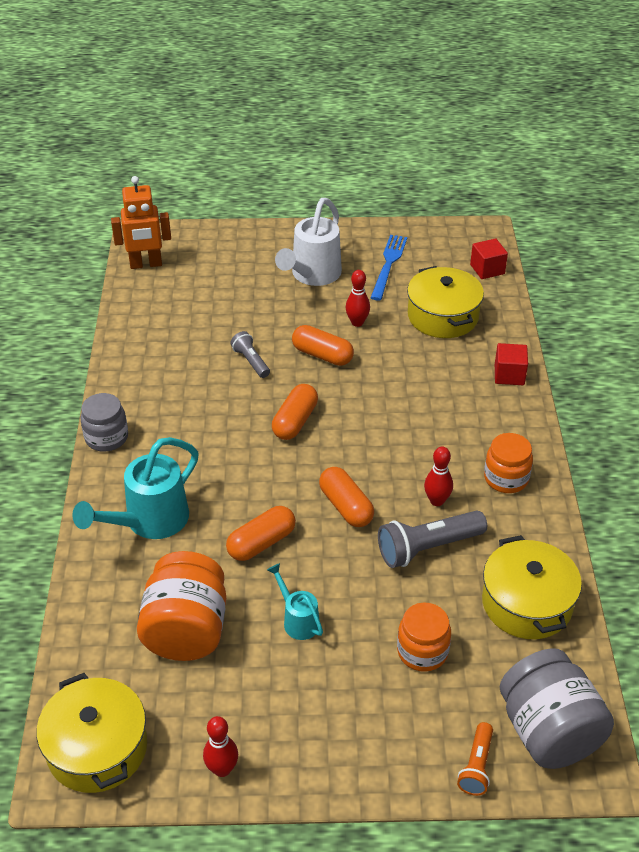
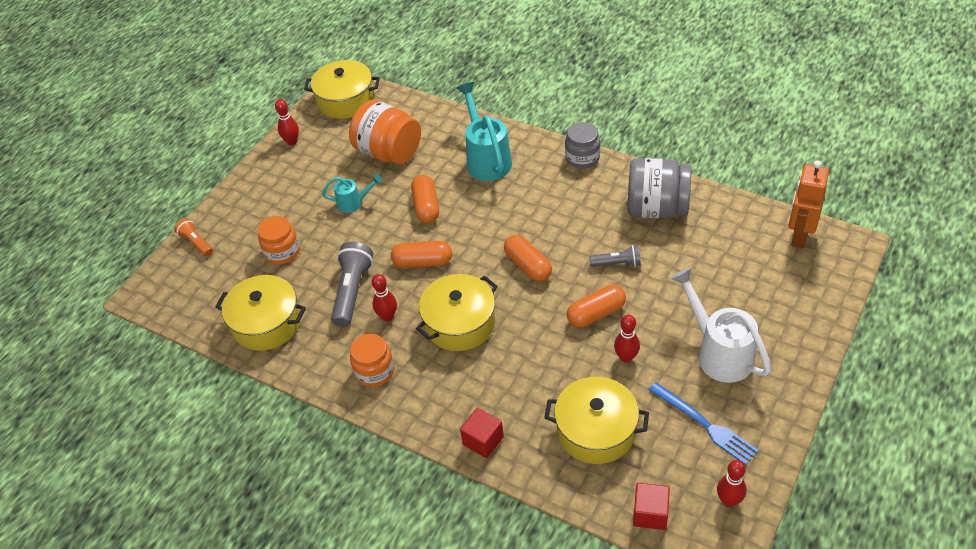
camera: 125 degrees right, 5 degrees up
(402, 441) = (460, 323): none -> yellow pot
(443, 238) = (729, 500): none -> red bowling pin
(548, 731) = (182, 286): grey jar -> grey jar (656, 209)

